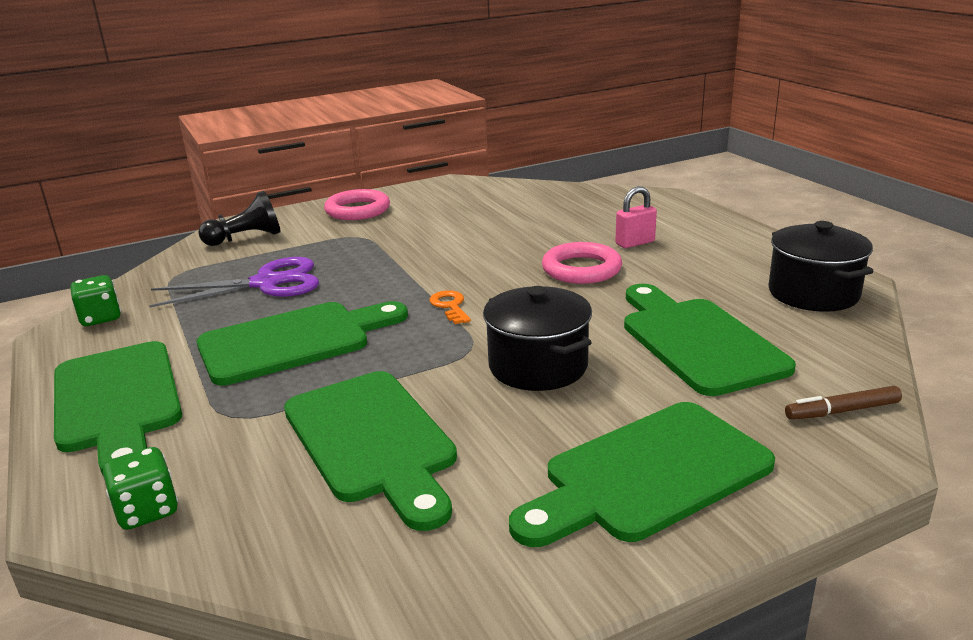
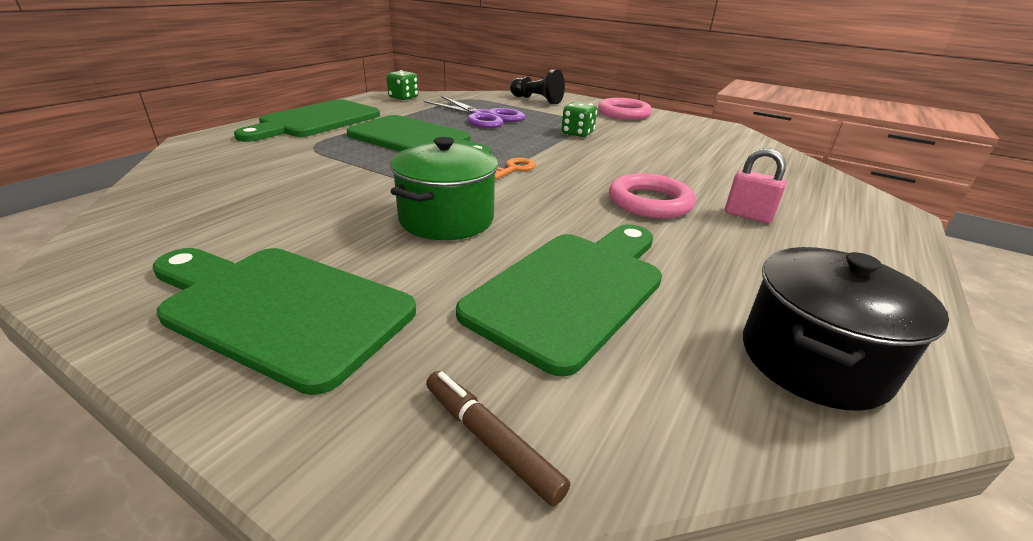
camera: 55 degrees right, 5 degrees up
(147, 510) = (203, 152): green dice -> green dice (577, 133)
(372, 441) = (298, 187): green cutting board -> none
(538, 366) = (446, 219): black pot -> green pot

